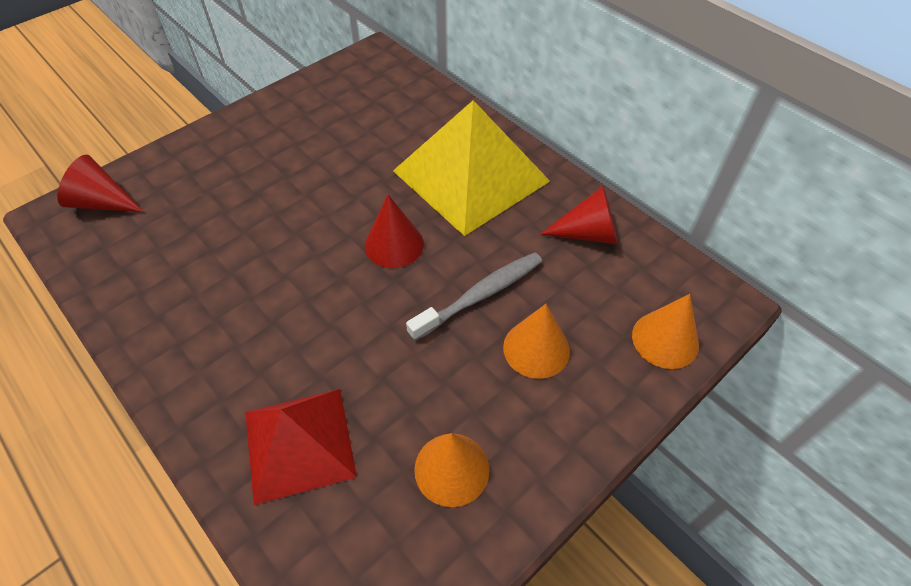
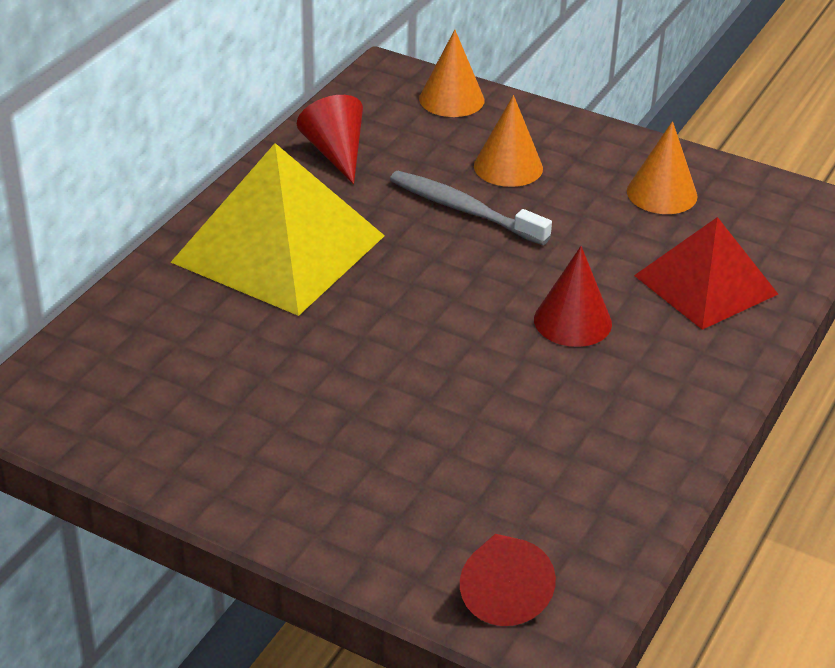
camera: 110 degrees left, 15 degrees down
(394, 244) = (426, 284): red cone -> red cone (572, 321)

